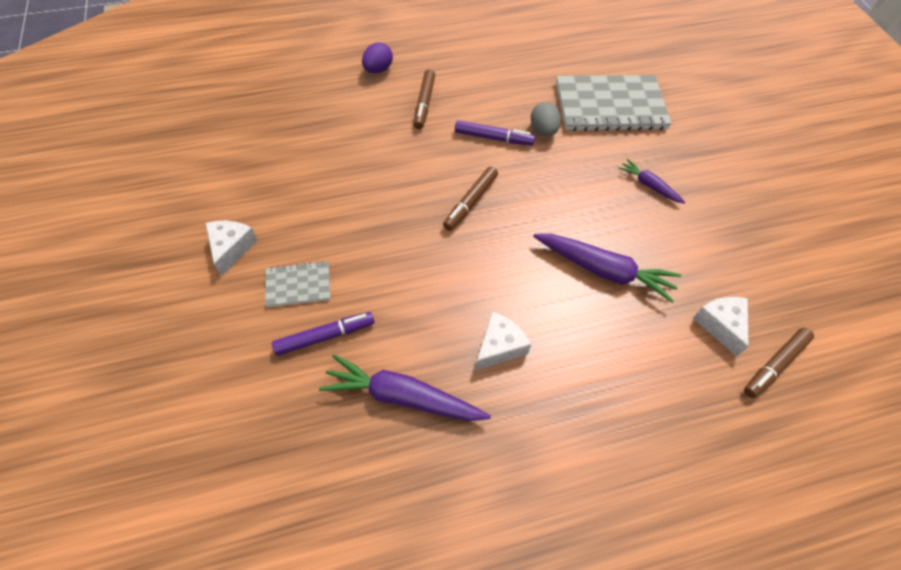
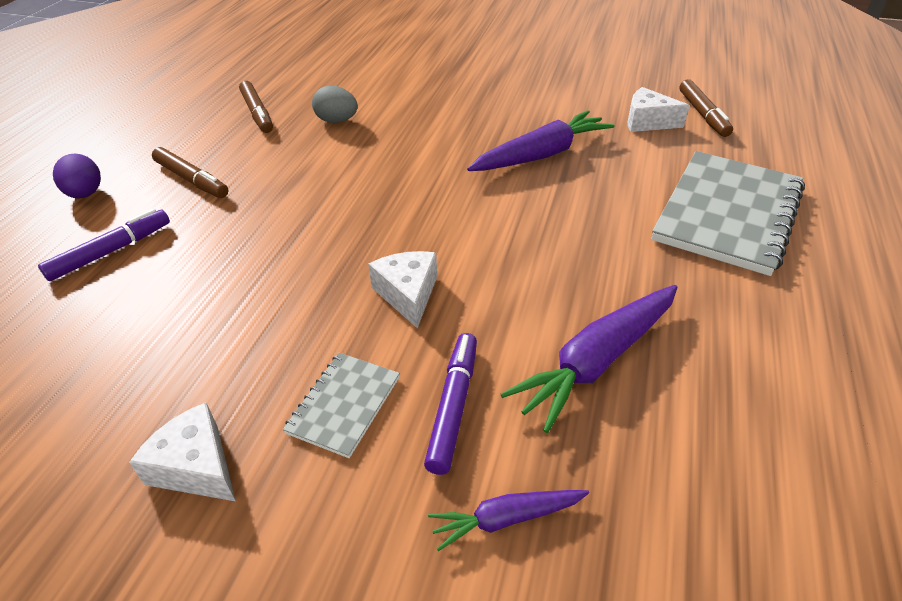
camera: 55 degrees left, 15 degrees down
(470, 202) = (373, 202): brown marker -> brown marker (257, 113)
(493, 138) = (306, 153): purple marker -> purple marker (111, 251)
(499, 347) = (580, 256): white cheese -> white cheese (408, 294)
(610, 106) = (356, 76): grey notebook -> grey notebook (727, 214)
(649, 185) = (470, 94): purple carrot -> purple carrot (506, 519)

